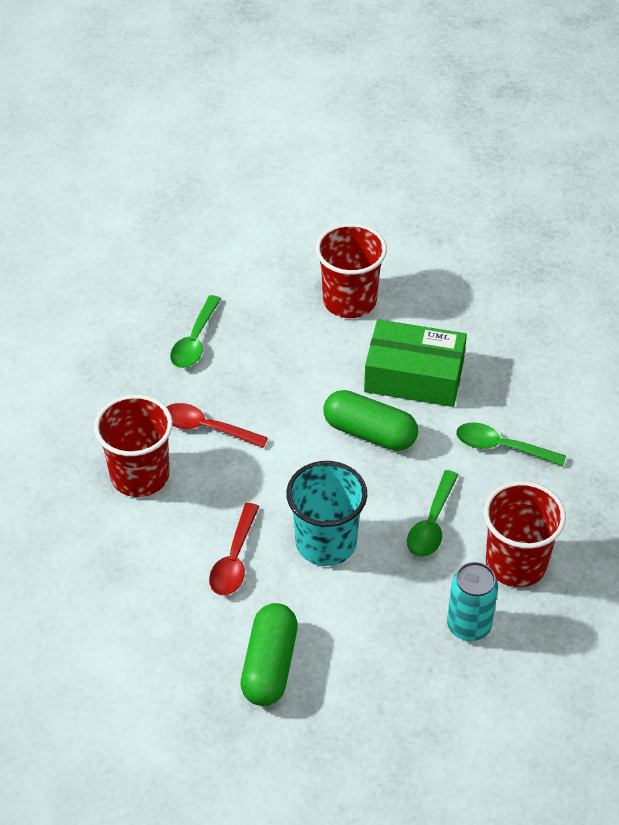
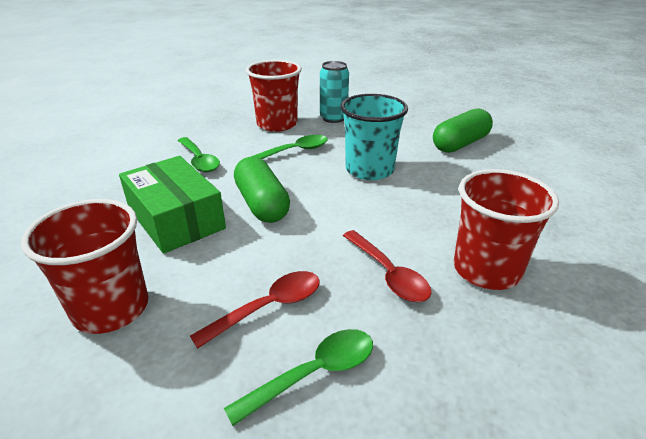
camera: 140 degrees left, 15 degrees down
(234, 559) = (442, 188): red spoon -> red spoon (268, 307)

